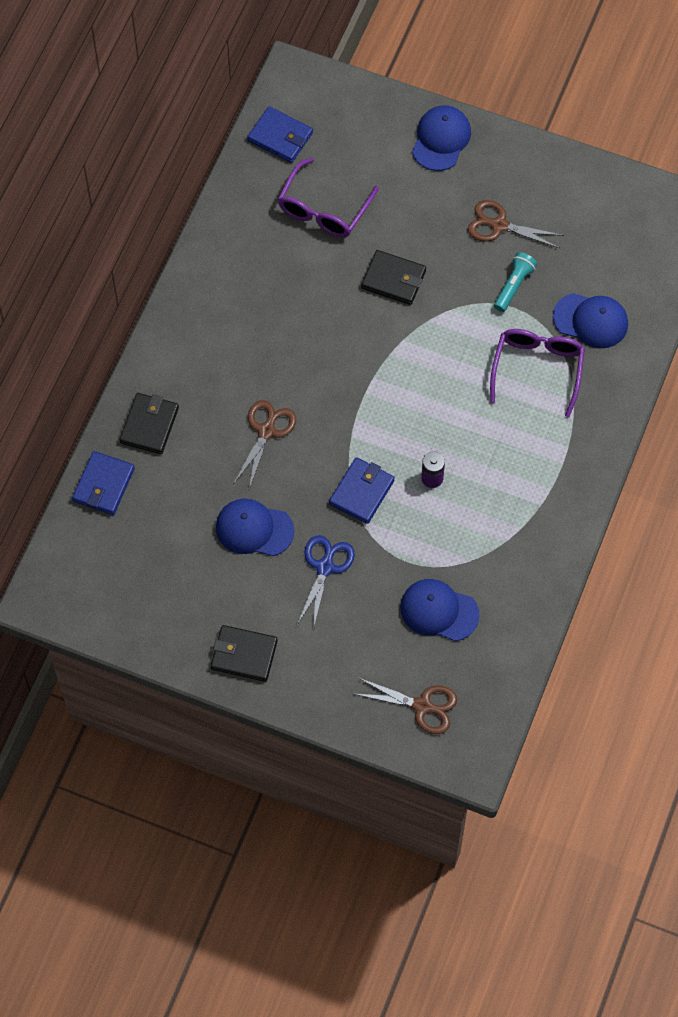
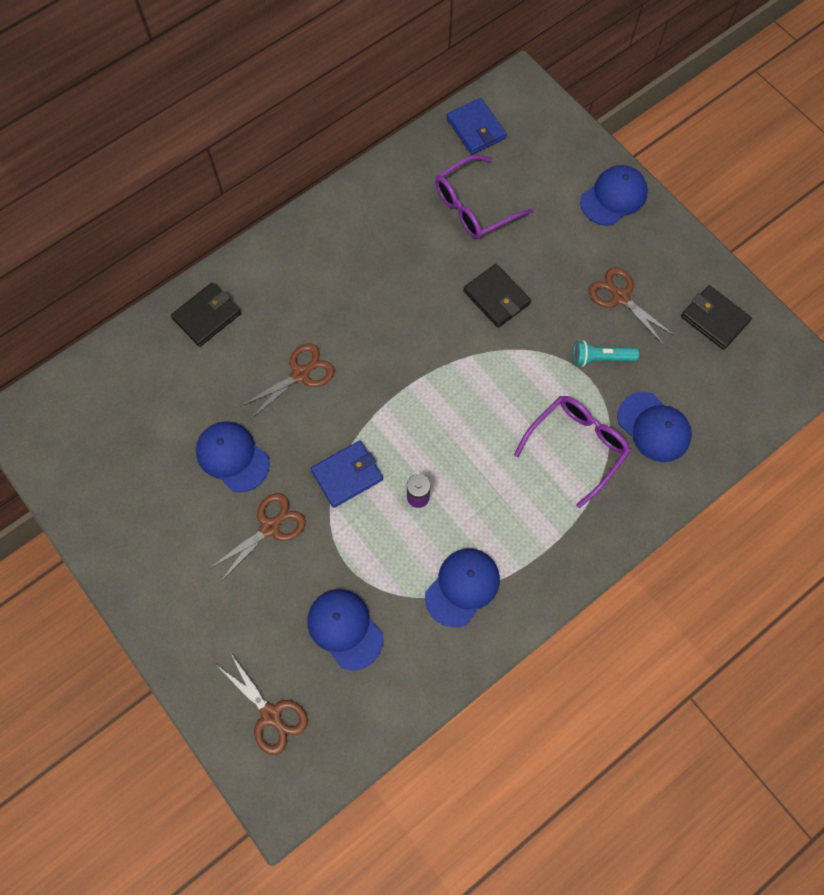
camera: 30 degrees right, 5 degrees up
(103, 485) = (134, 347): blue wallet -> none
(244, 654) = (147, 569): black wallet -> black wallet (714, 319)
(325, 567) = (270, 527): blue scissors -> brown scissors
(513, 286) = (601, 358): turquoise flashlight -> turquoise flashlight turned 150 degrees counterclockwise
(513, 528) = (462, 587): none -> blue cap

